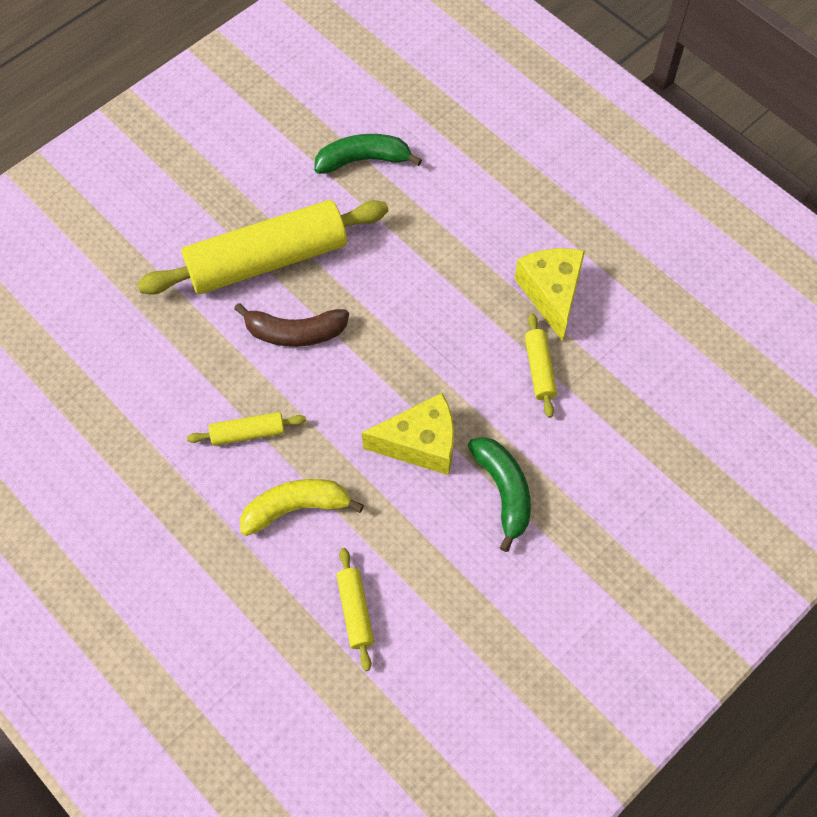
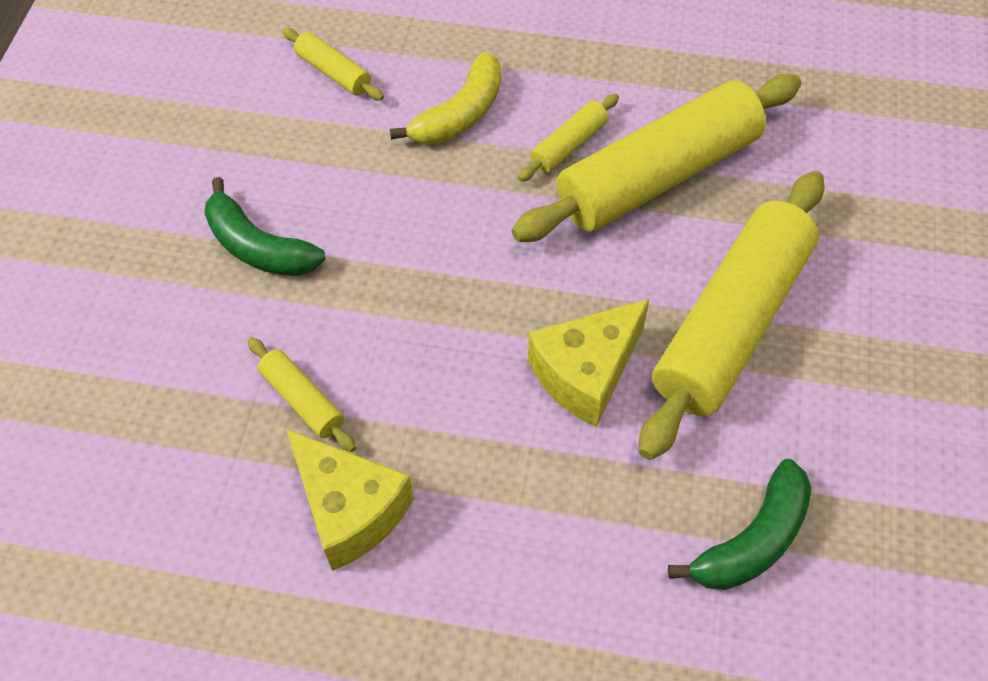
camera: 145 degrees right, 5 degrees down
(214, 373) = (658, 176): none -> yellow rolling pin
(295, 332) = (618, 265): brown banana -> none
(420, 444) = (383, 239): yellow cheese -> yellow cheese (586, 373)

